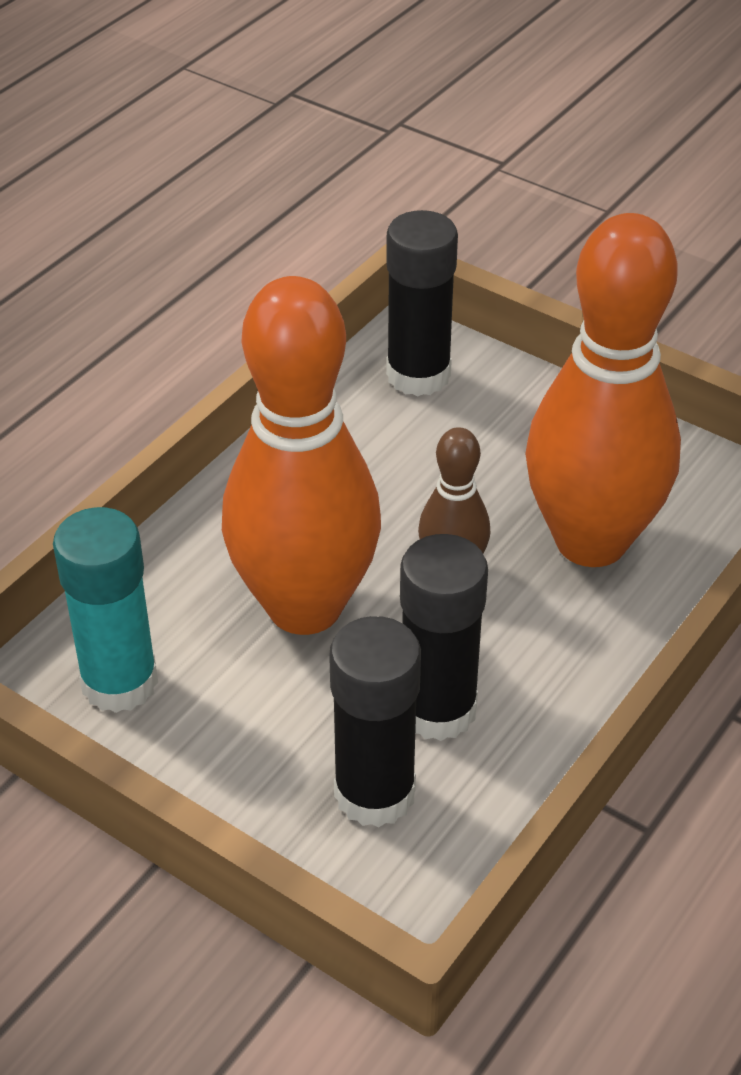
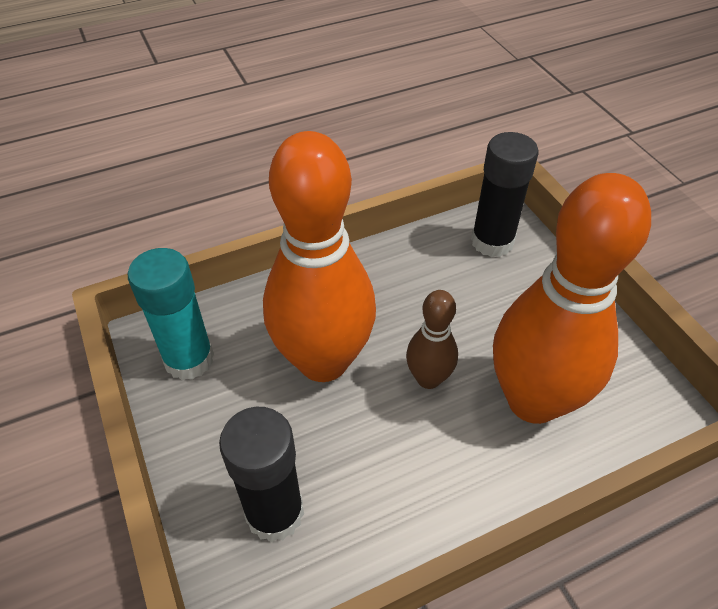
camera: 30 degrees right, 5 degrees up
(437, 709) = (354, 473): black glue stick -> none

